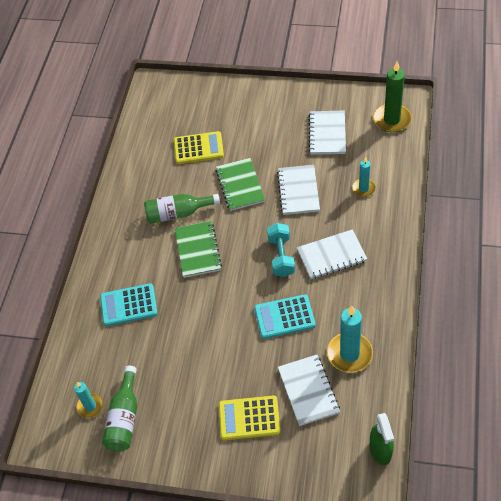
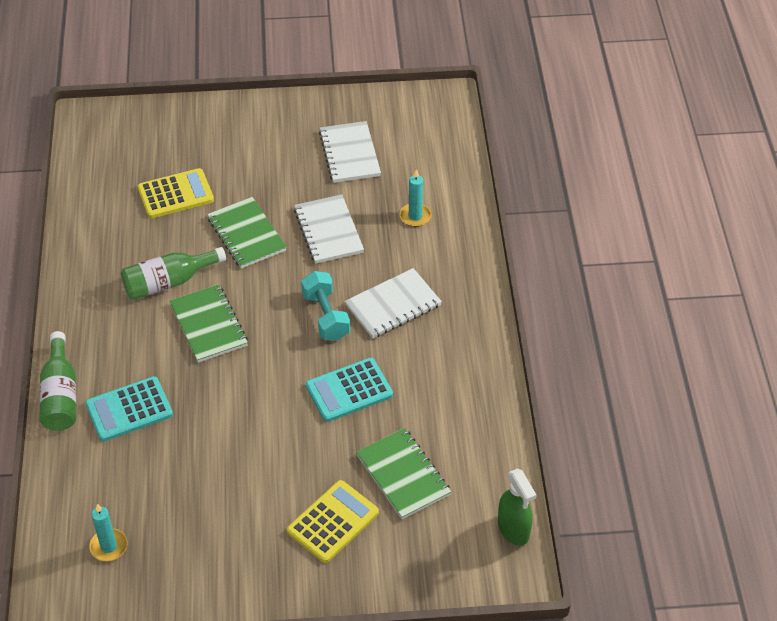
camera: 20 degrees left, 5 degrees down
(124, 418) = (161, 552): green bottle -> green bottle (60, 395)
(249, 418) = (333, 522): yellow calculator -> yellow calculator turned 150 degrees clockwise
(308, 391) = (403, 475): white notebook -> green notebook
(349, 354) = (446, 421): turquoise candle -> none
(392, 120) = (431, 126): green candle -> none

